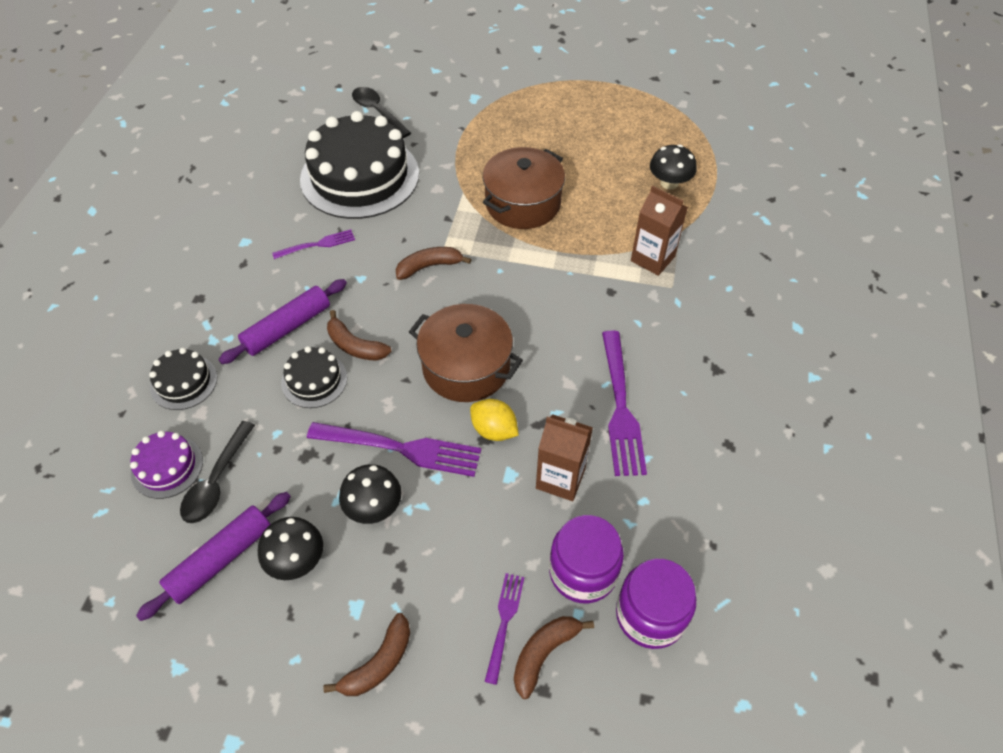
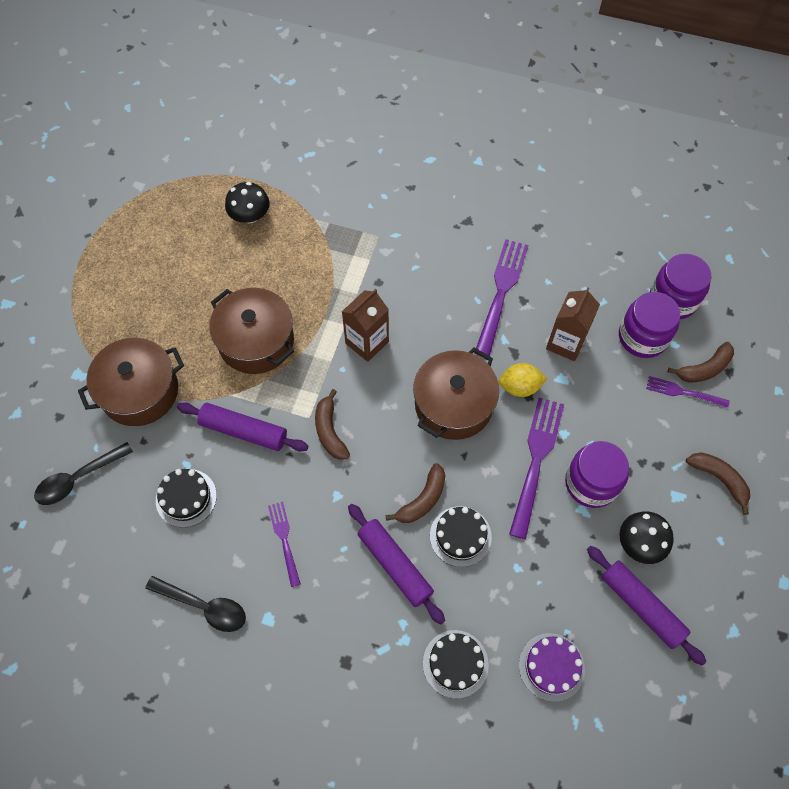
camera: 85 degrees left, 10 degrees up
(217, 481) = (567, 618): black spoon -> black spoon (204, 606)
(360, 176) = (186, 498): black cake -> black cake, size x0.46
(373, 507) = (591, 483): black mushroom -> purple jar
(426, 205) = (243, 431): none -> purple rolling pin
(461, 135) = (140, 392): none -> brown pot
(494, 430) = (520, 387): yellow lemon -> yellow lemon turned 45 degrees clockwise
(544, 653) = (704, 369): brown banana -> brown banana turned 75 degrees counterclockwise
(620, 407) = (501, 292): purple fork -> purple fork turned 75 degrees counterclockwise
(652, 258) = (344, 245): brown carton -> brown carton (367, 342)

